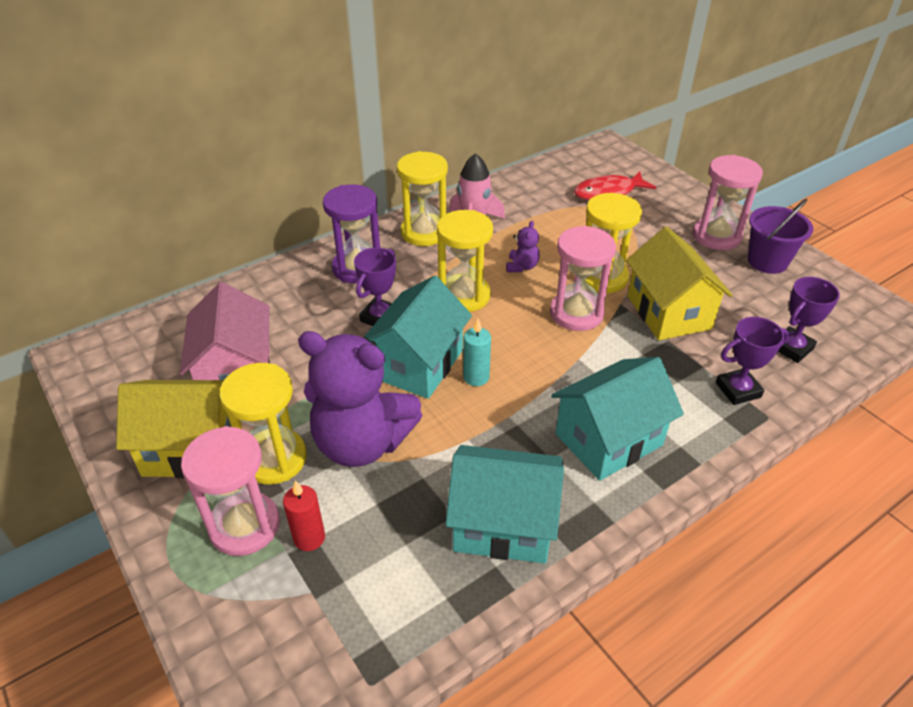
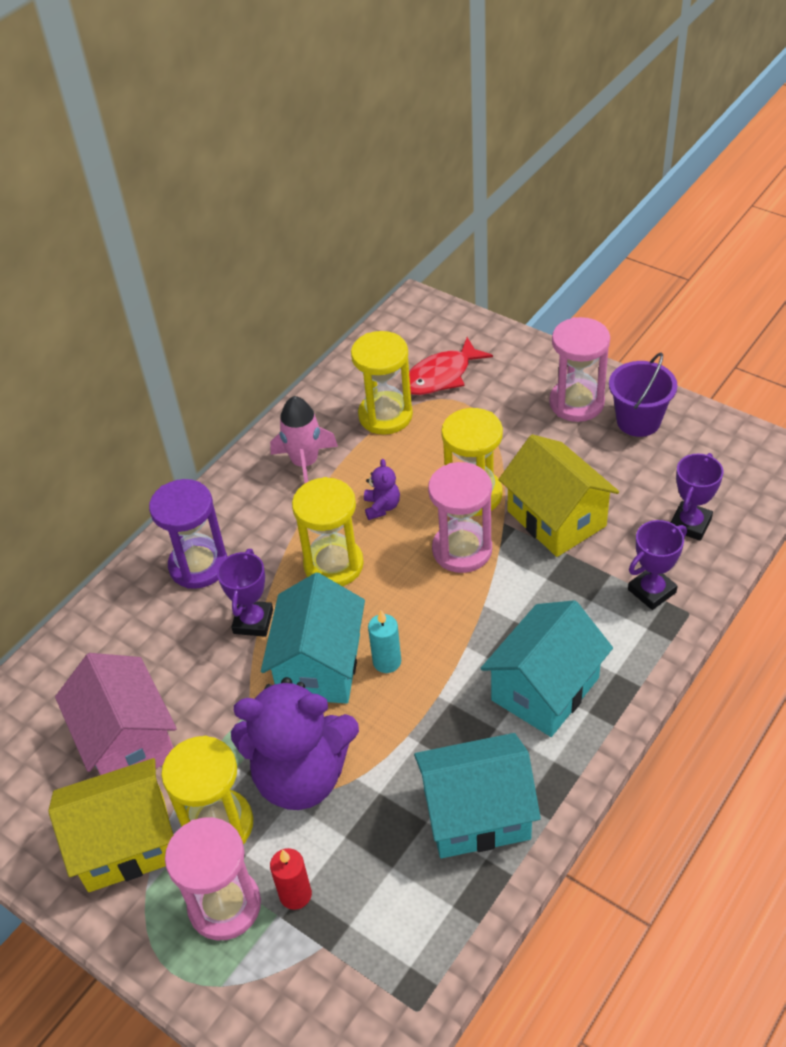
camera: 15 degrees left, 5 degrees up
(424, 232) = (254, 493): yellow hourglass -> yellow hourglass (385, 415)

